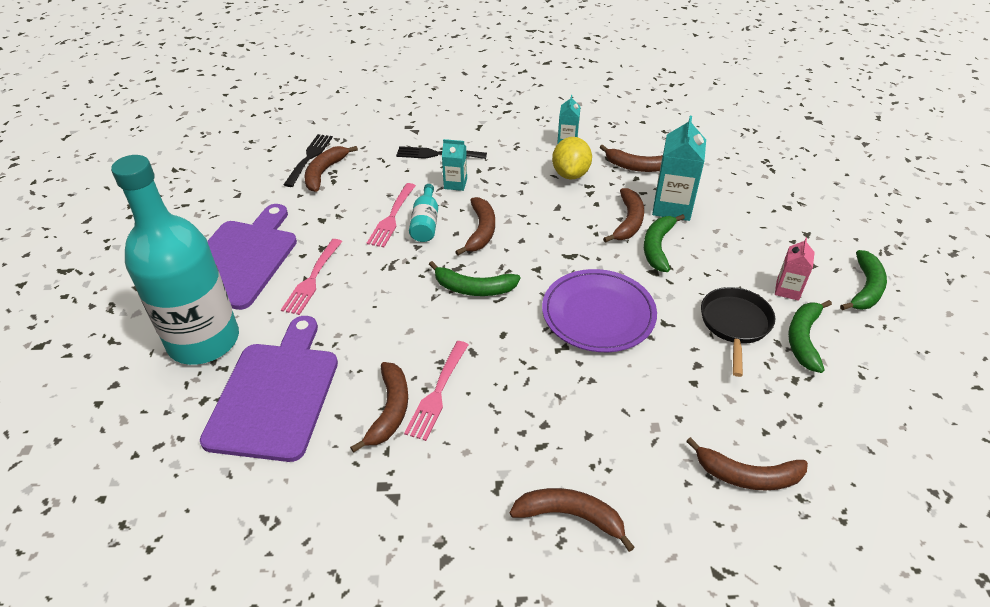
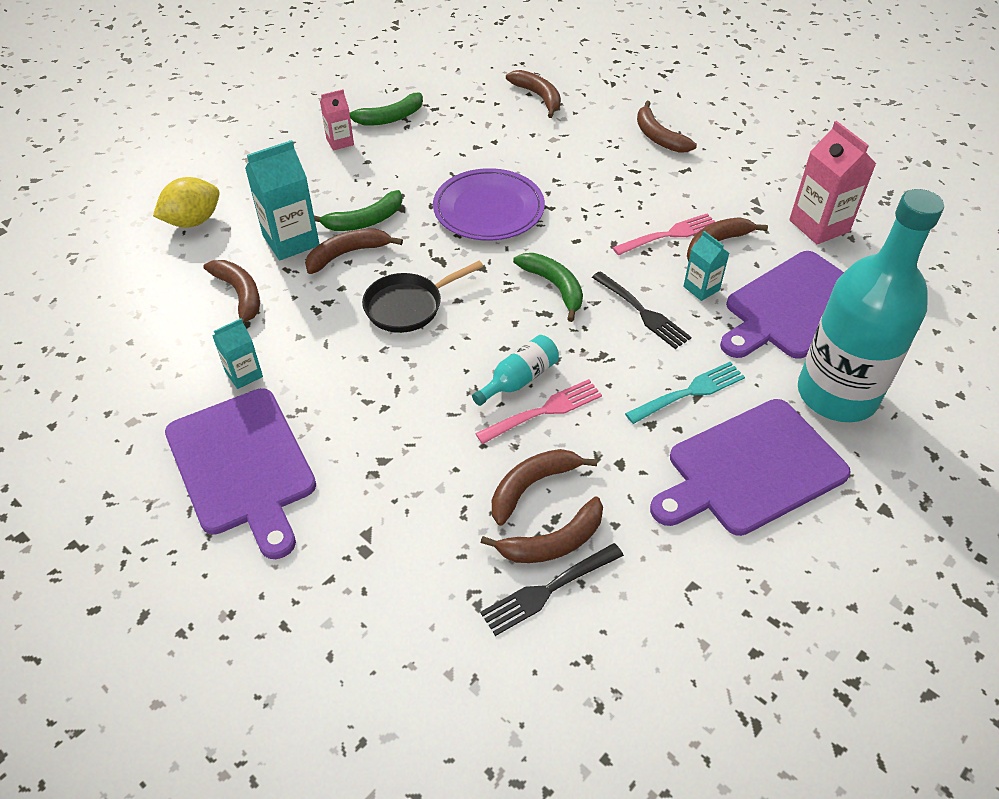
camera: 135 degrees left, 5 degrees up
(307, 510) = (819, 226): none -> pink carton
(312, 278) = (689, 393): pink fork -> turquoise fork
(438, 154) = (392, 467): black fork -> black fork (641, 312)
(455, 184) = (430, 407): turquoise carton -> turquoise carton (701, 288)
(481, 231) = (480, 333): brown banana -> brown banana (532, 486)
(505, 118) = (243, 466): none -> purple cutting board
(570, 174) = (309, 333): yellow lemon -> yellow lemon (193, 221)
(735, 324) = (412, 148): black pan -> black pan (408, 306)
(865, 288) = (294, 113): green banana -> none

